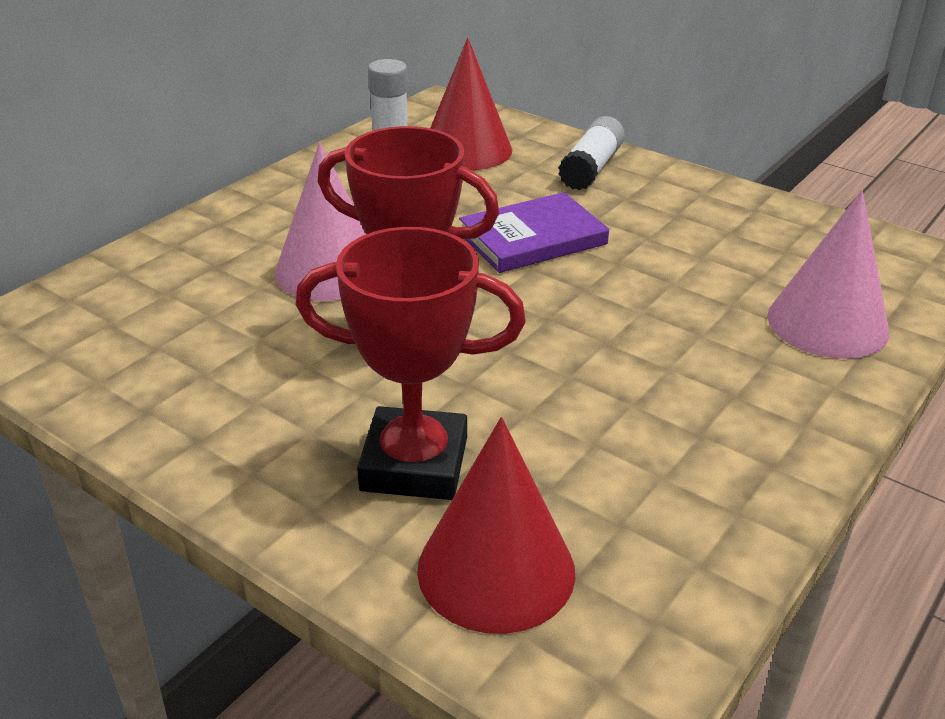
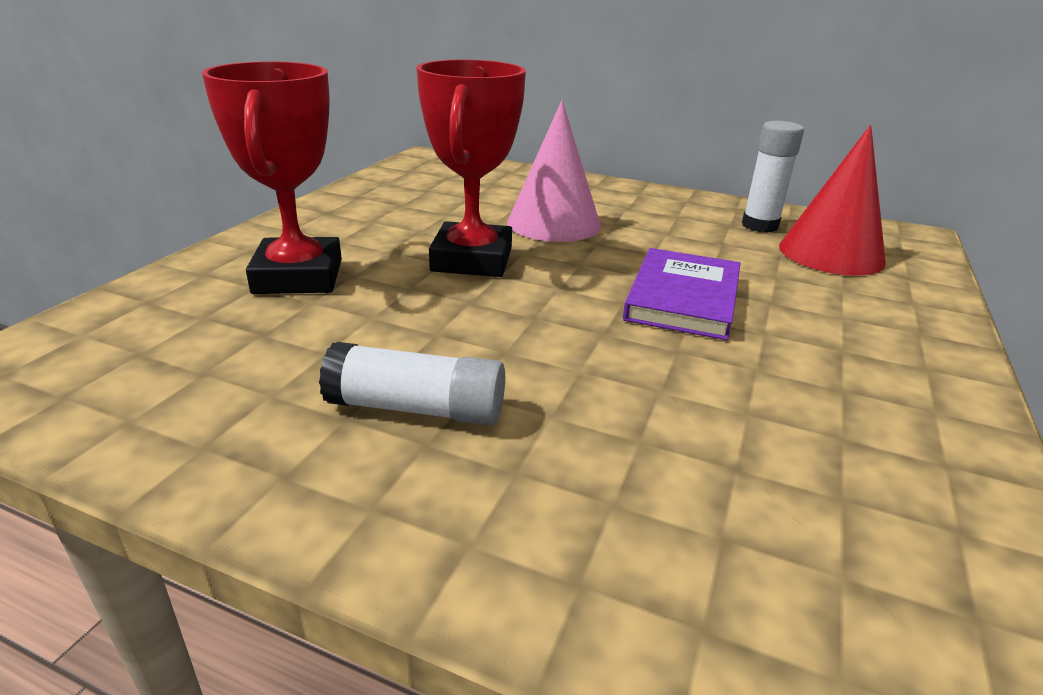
camera: 75 degrees right, 5 degrees down
(496, 569) = (162, 317): red cone -> none
(533, 238) = (683, 298): purple book -> purple book turned 60 degrees clockwise
(591, 168) = (886, 322): white glue stick -> white glue stick (416, 408)
(827, 323) = (646, 542): pink cone -> none

